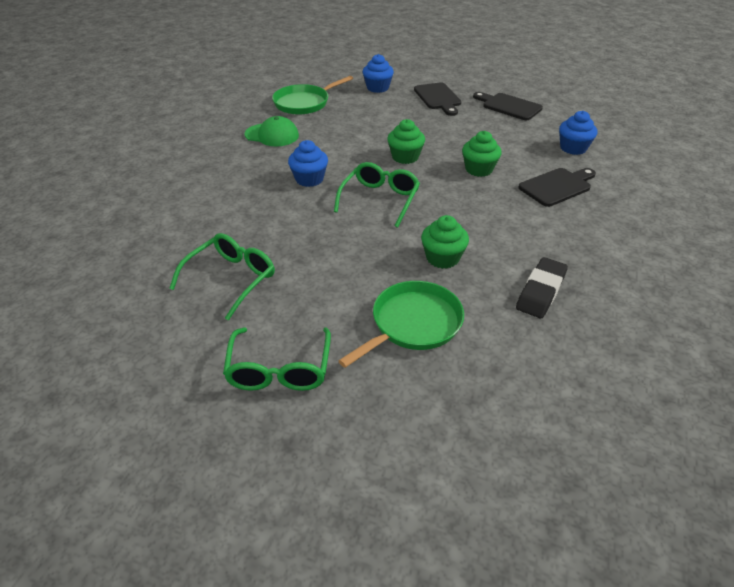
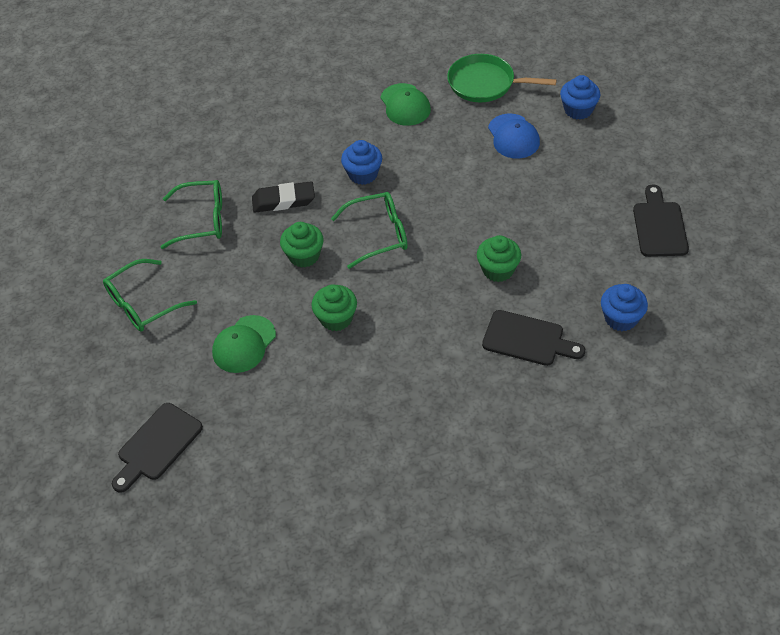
camera: 55 degrees right, 10 degrees up
(366, 114) = (513, 136): none -> blue cap
(405, 157) = (464, 209): green cupcake -> green cupcake (304, 256)
(413, 324) = (244, 344): green pan -> green cap
(438, 98) = (611, 164): black cutting board -> black cutting board (157, 445)
(540, 291) = (349, 399): black eraser -> black eraser (283, 200)

